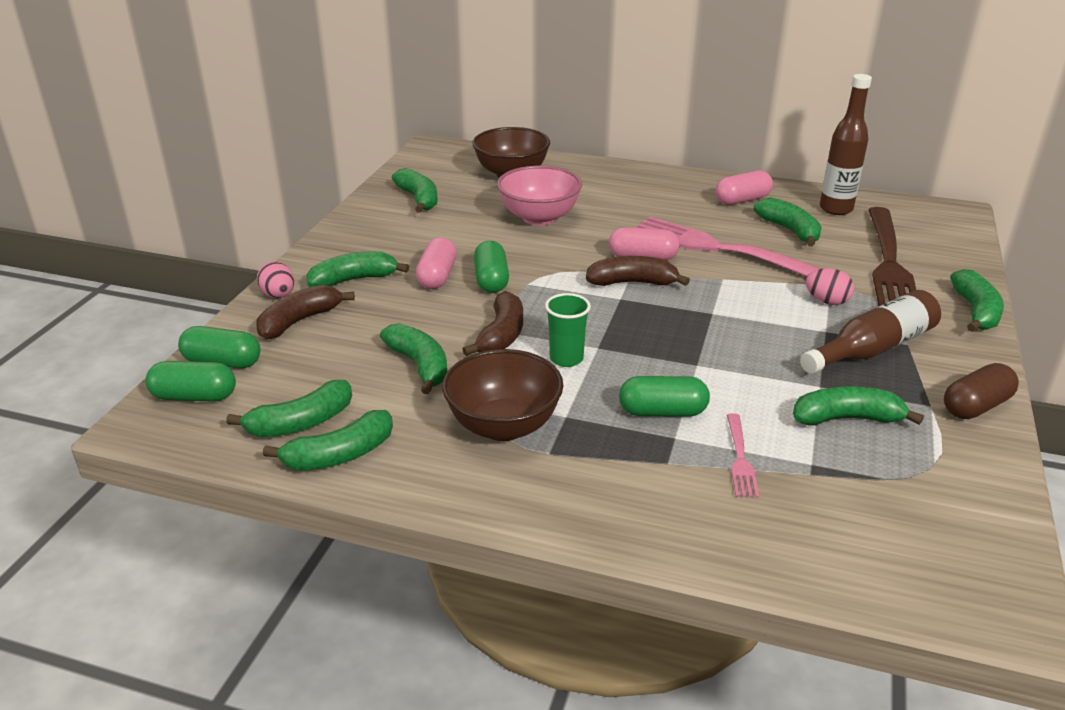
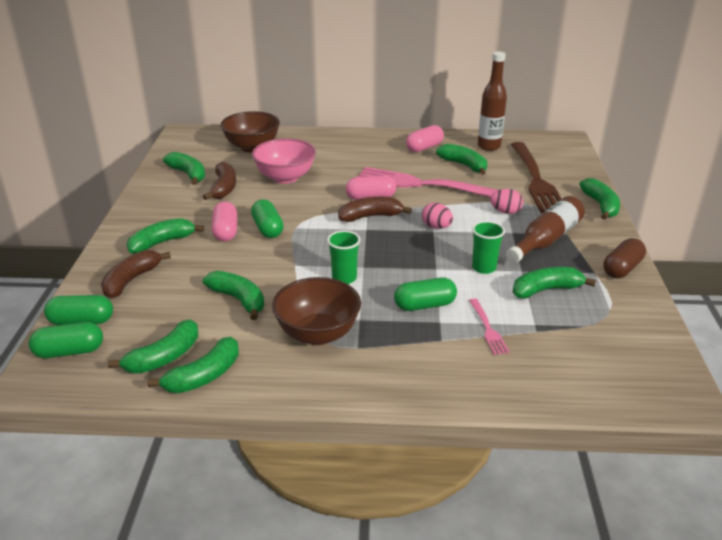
camera: 15 degrees left, 0 degrees up
(278, 295) = (106, 263): pink egg -> pink egg (436, 227)
(501, 335) = (291, 268): brown banana -> brown banana (224, 188)
(766, 374) = (484, 268): none -> green cup

